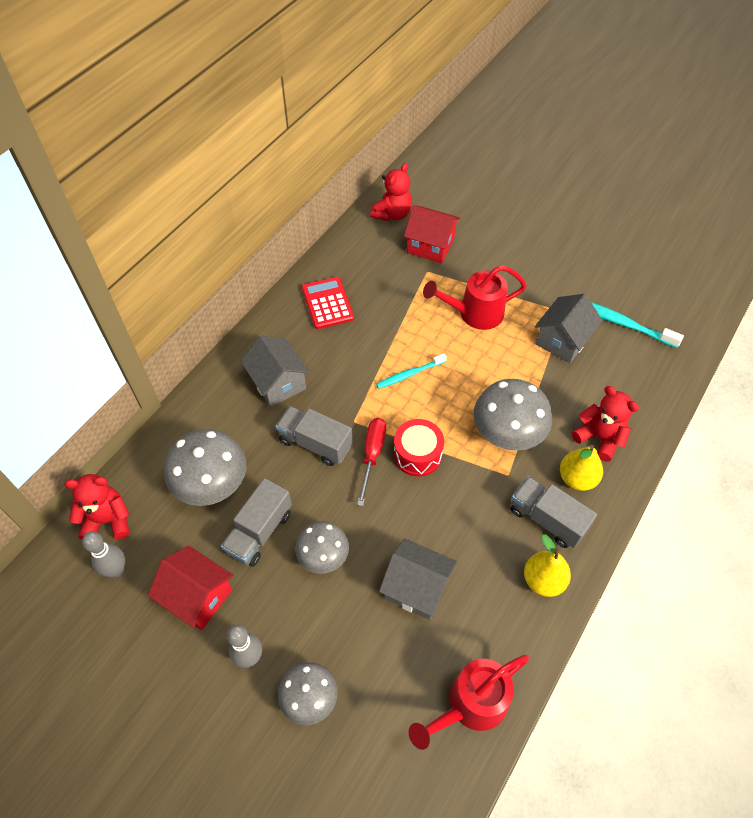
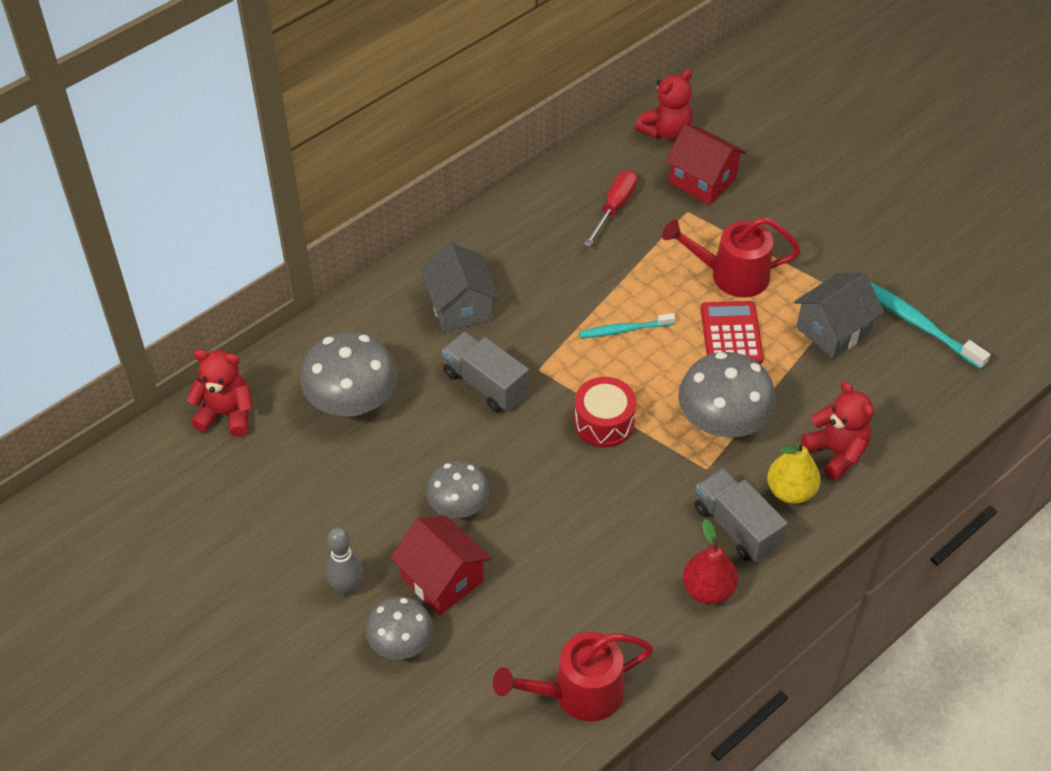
camera: 15 degrees right, 5 degrees down
(116, 570) = (224, 467): grey bowling pin -> none
(198, 596) = (306, 514): red house -> red house (442, 579)
(259, 532) = (393, 464): grey truck -> none
(327, 303) = (548, 226): red calculator -> red calculator (731, 334)
(372, 455) = (549, 411): red screwdriver -> red screwdriver (614, 208)
(416, 588) = (556, 563): grey house -> none
(543, 580) = (708, 590): yellow pear -> red pear

